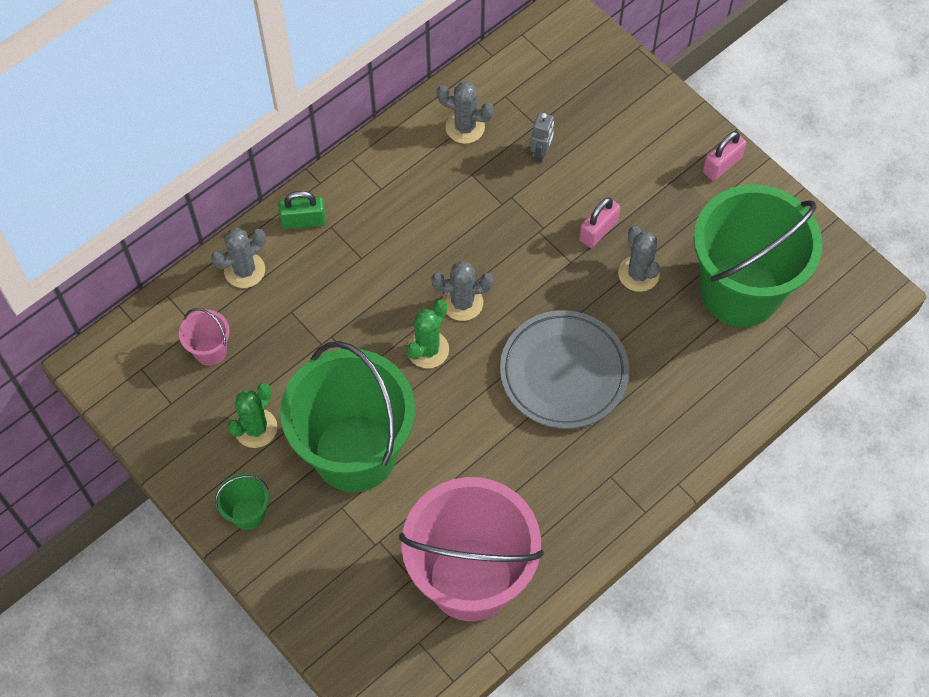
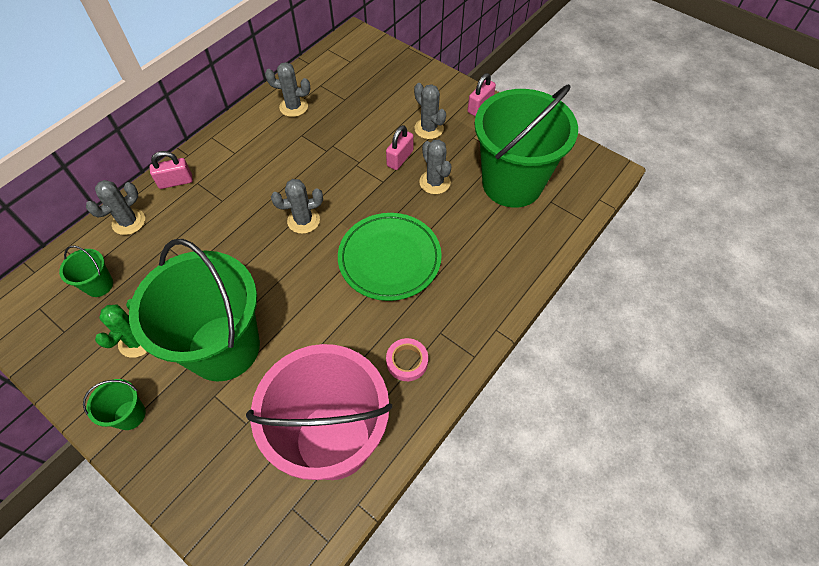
camera: 10 degrees left, 5 degrees down
(210, 351) = (99, 285): pink bucket -> green bucket
(303, 221) = (175, 182): green padlock -> pink padlock
(428, 349) = (279, 258): green cactus -> none
(541, 153) = (350, 116): grey robot -> none
(563, 372) = (389, 259): grey plate -> green plate
(565, 504) = (407, 361): none -> pink tape
(644, 190) = (429, 129): none -> grey cactus

